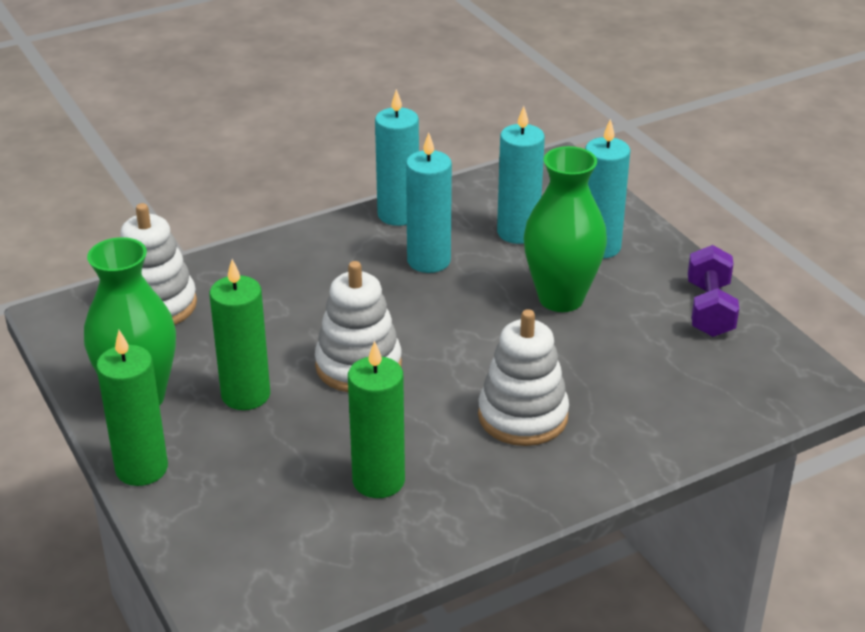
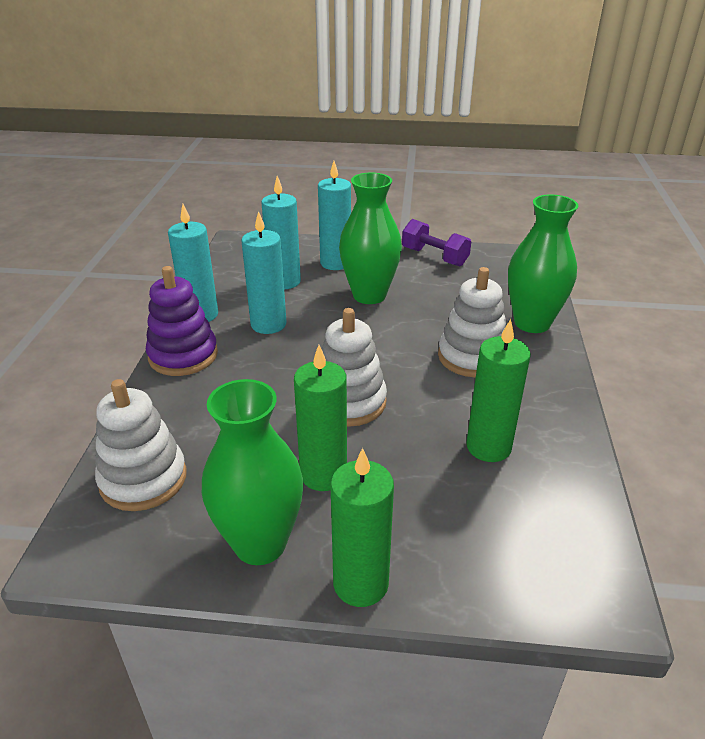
camera: 55 degrees left, 0 degrees up
(325, 239) = (183, 355): none -> purple stacking toy
(647, 438) = (532, 323): none -> green vase

